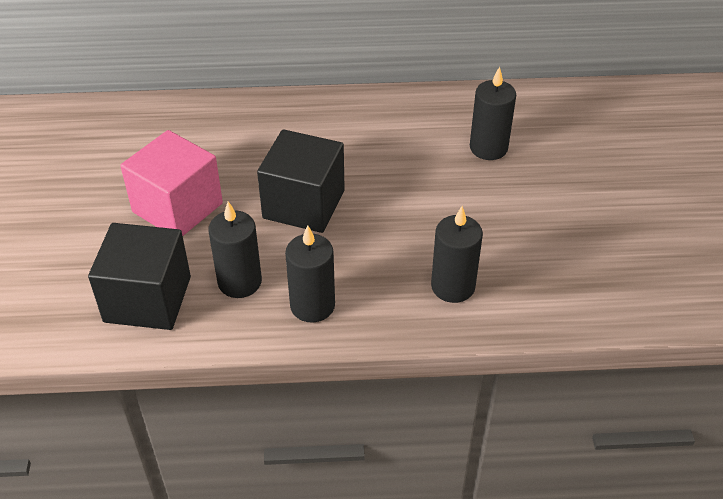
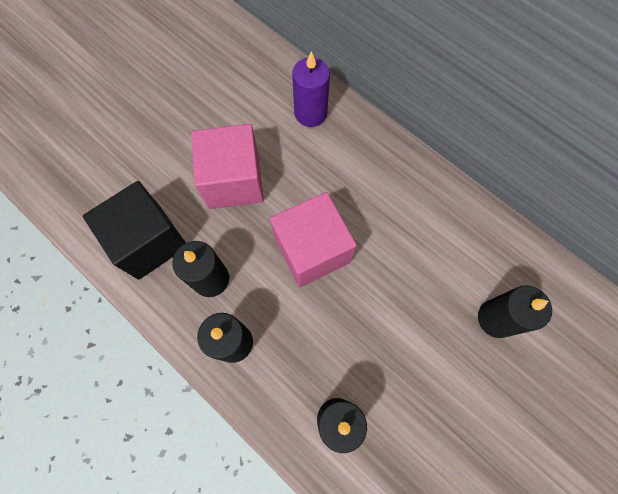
camera: 45 degrees right, 25 degrees up
(192, 123) = (310, 113): none -> purple candle
(304, 204) = (312, 250): black cube -> pink cube

